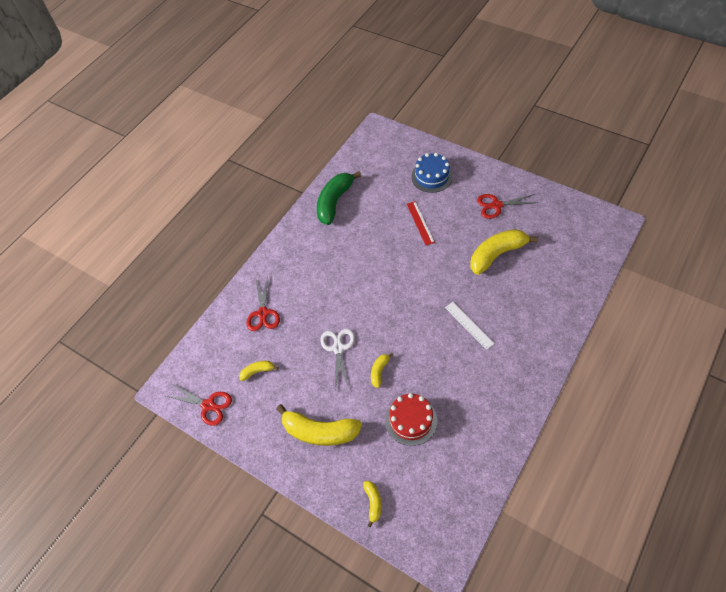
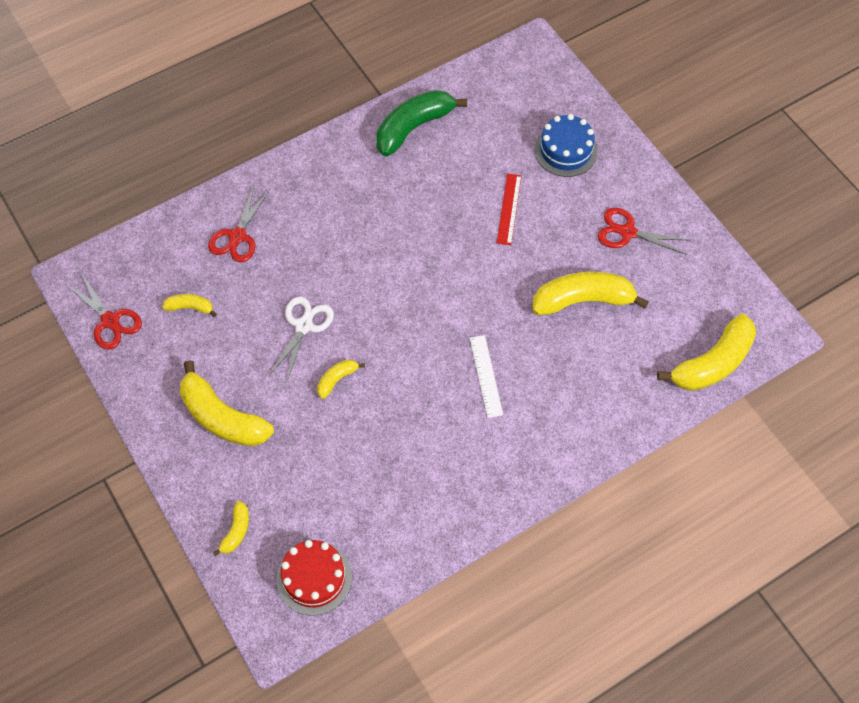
camera: 20 degrees right, 5 degrees up
(411, 420) = (339, 458): red cake -> red cake (314, 578)
(593, 255) = (713, 363): none -> yellow banana

